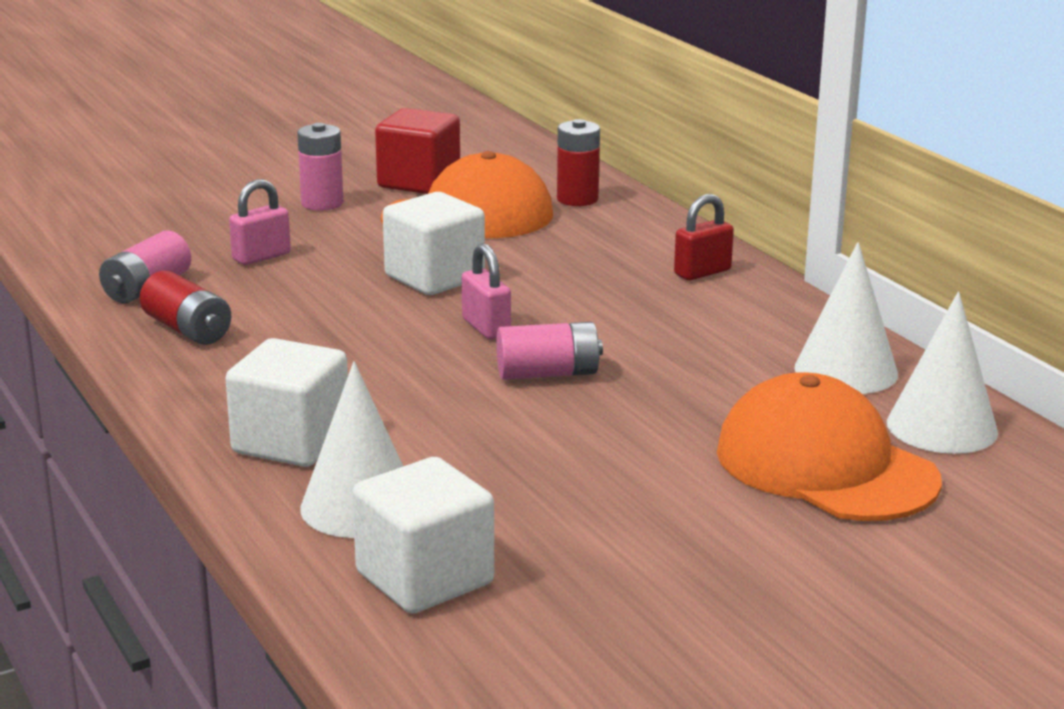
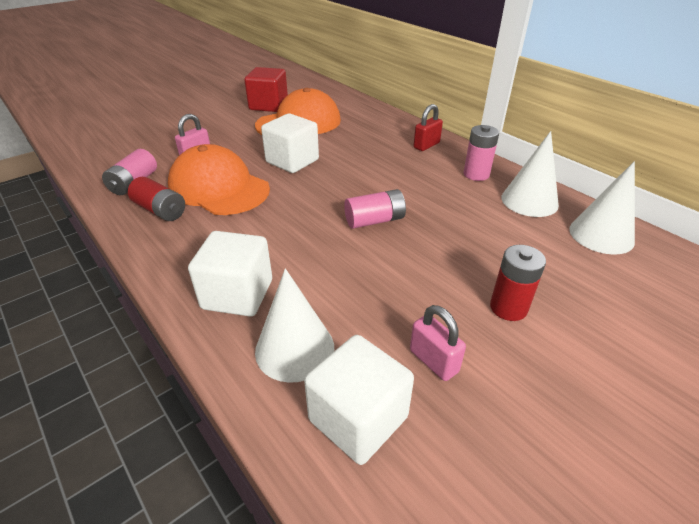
camera: 10 degrees left, 15 degrees up
(322, 203) = (222, 121): pink battery -> pink battery (476, 174)
(486, 327) = (330, 191): pink padlock -> pink padlock (433, 361)
(577, 199) = (348, 109): red battery -> red battery (508, 308)
(825, 466) = (558, 273): orange cap -> orange cap (219, 188)

